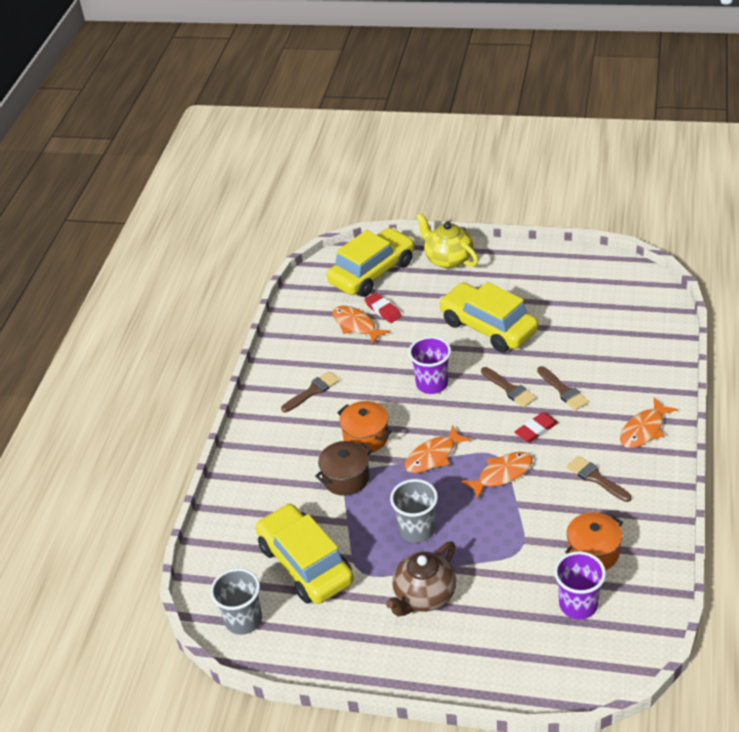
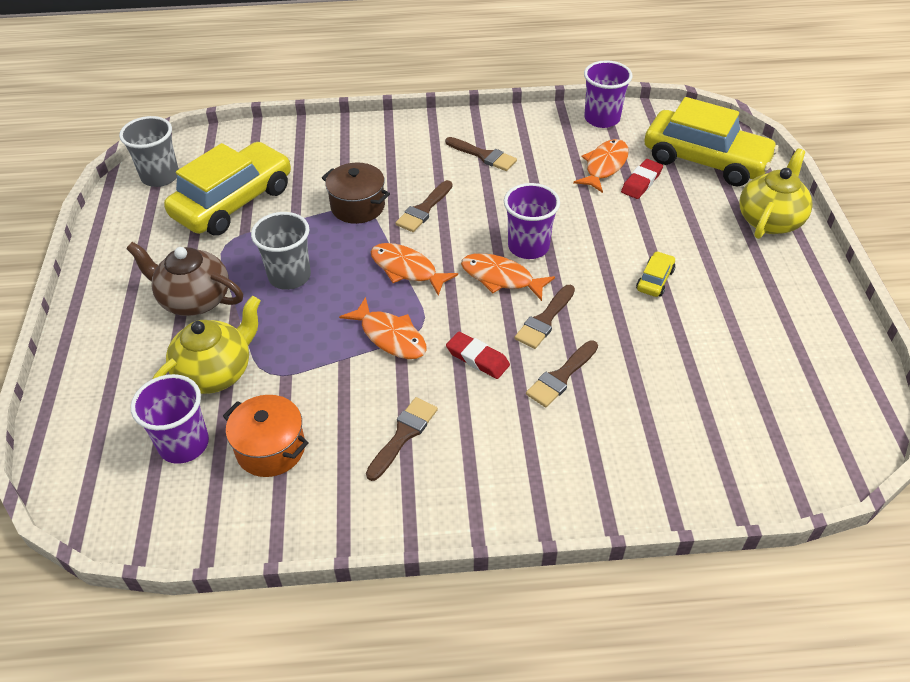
camera: 70 degrees right, 5 degrees up
(297, 314) = (602, 119): none -> purple cup
(366, 437) = (424, 209): orange pot -> brown brush
(488, 327) = (654, 280): yellow car -> yellow car, size x0.41
(511, 583) = (215, 372): none -> yellow teapot
(644, 430) = (511, 481): orange fish -> orange fish (501, 278)

